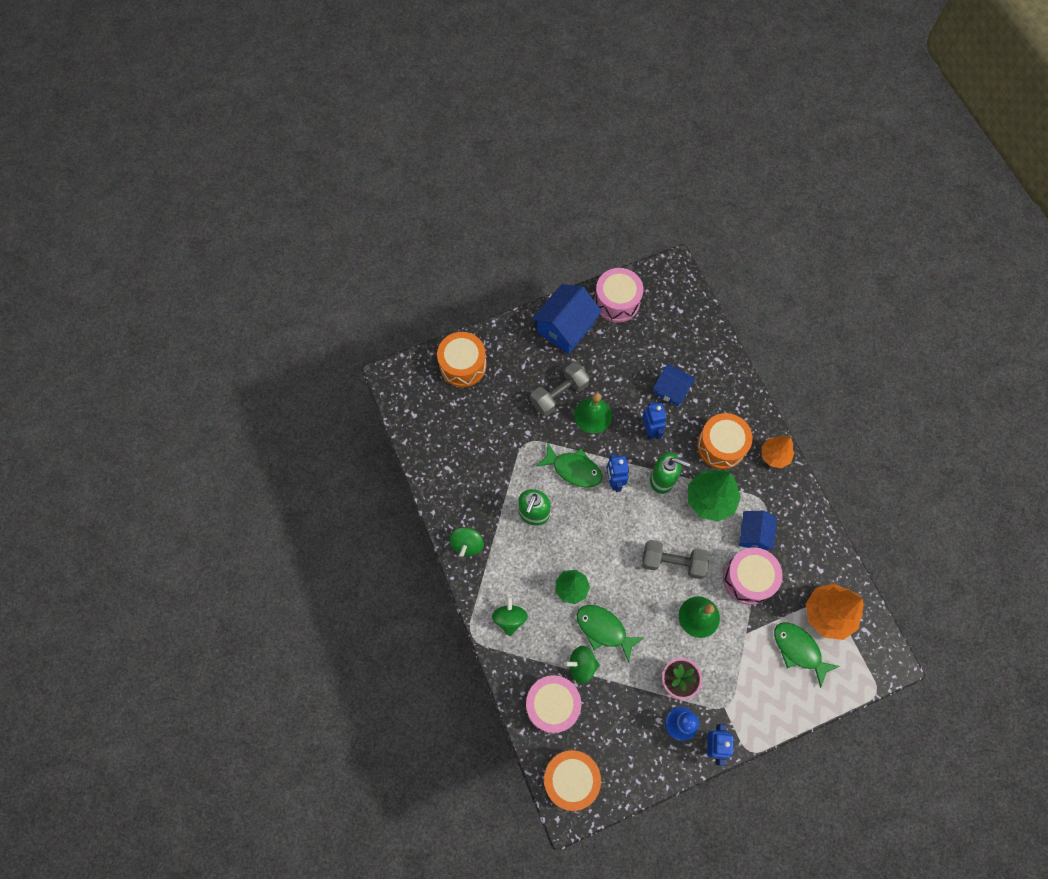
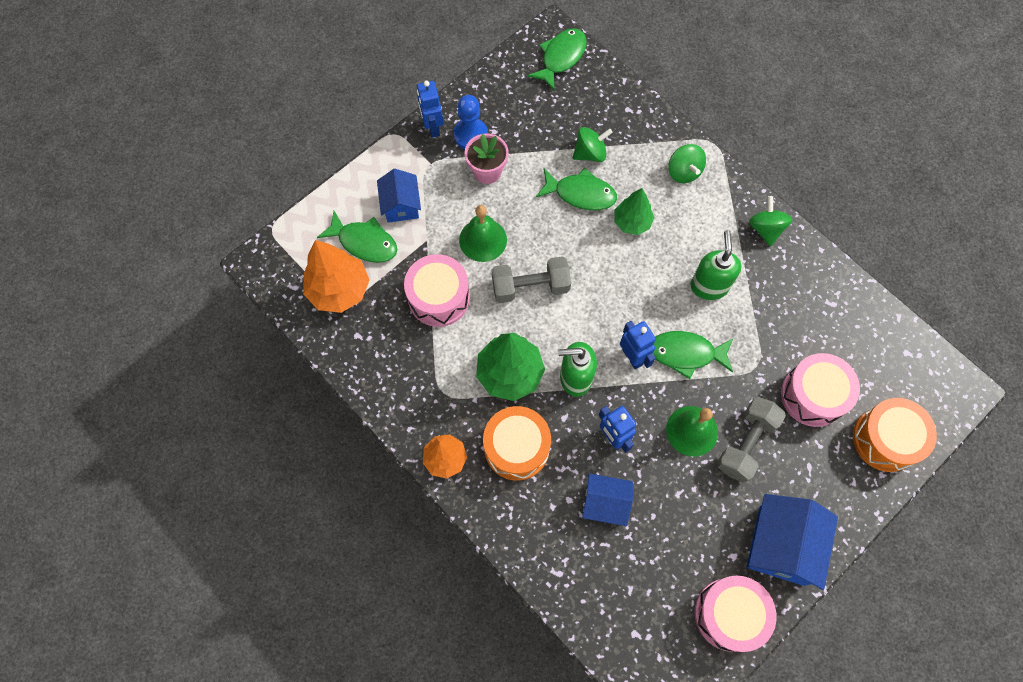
camera: 160 degrees right, 0 degrees up
(552, 705) = (604, 110): pink drum -> pink drum (813, 395)
(571, 779) = (561, 58): orange drum -> green fish
(753, 534) = (446, 350): blue house -> blue house (401, 205)

